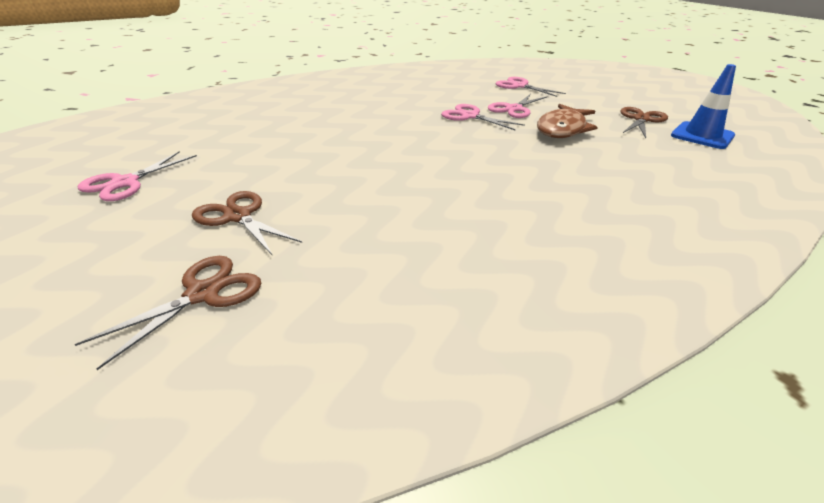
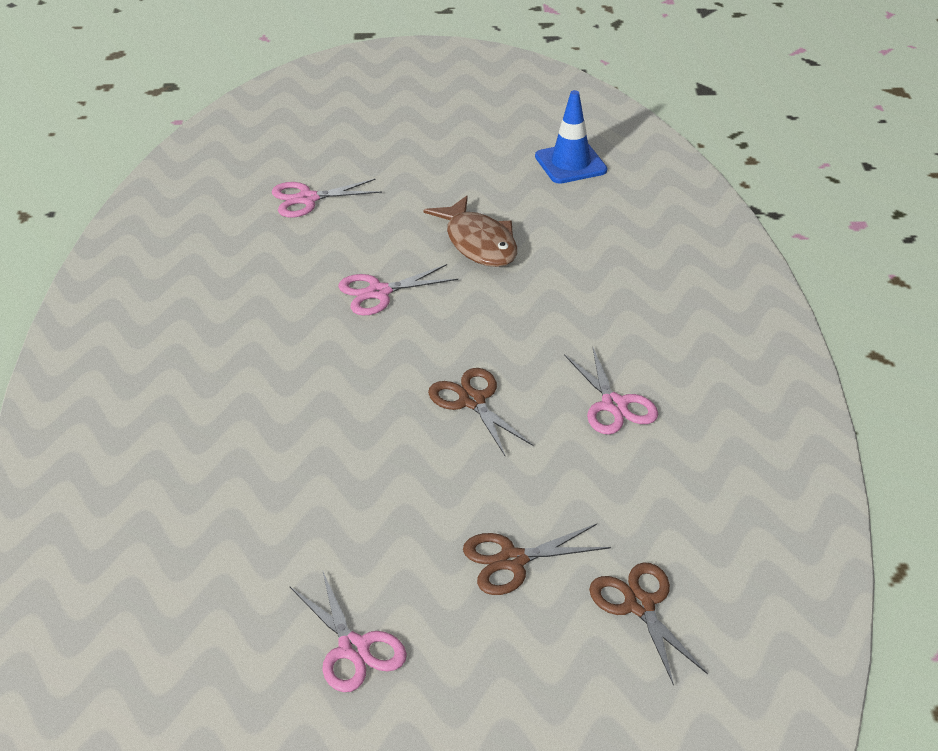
camera: 60 degrees left, 5 degrees up
(514, 109) = (386, 246): pink scissors -> pink scissors (613, 405)
(641, 119) = (500, 173): brown scissors -> brown scissors (472, 401)

